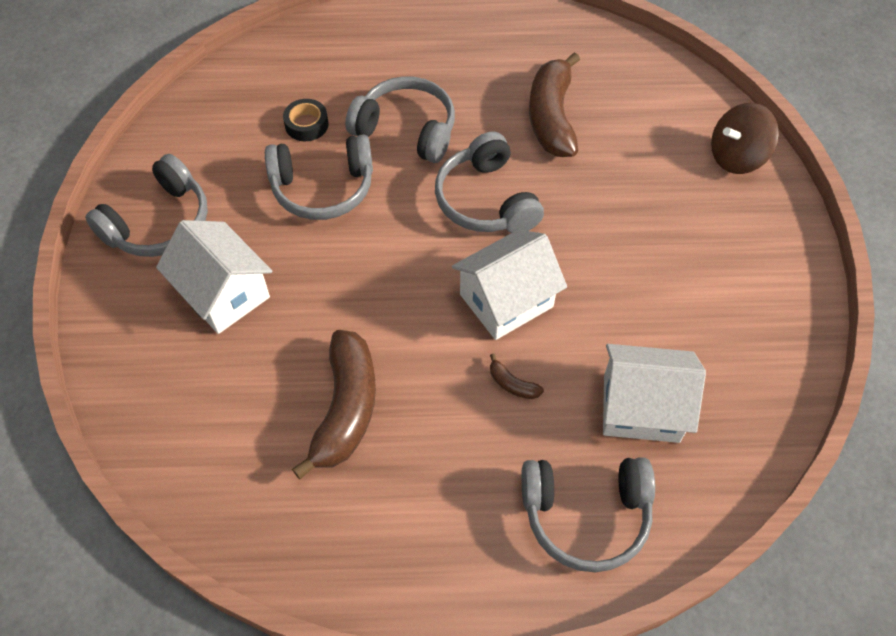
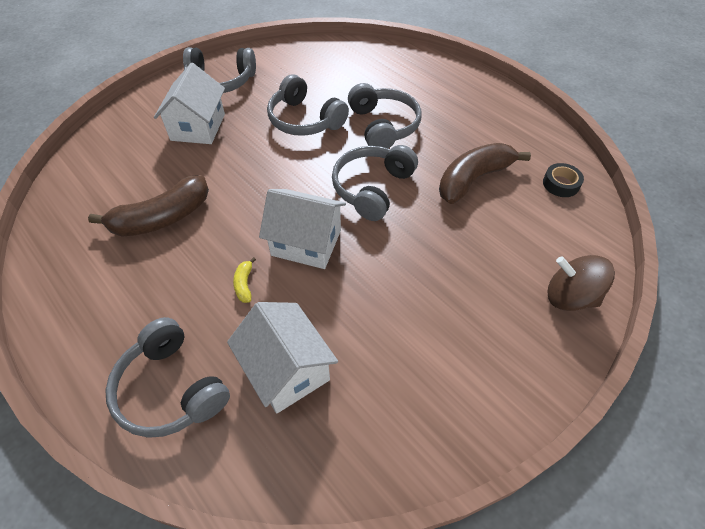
camera: 50 degrees right, 5 degrees down
(306, 124) = (340, 89): black tape -> black tape (561, 184)
(512, 384) = (244, 284): brown banana -> yellow banana

